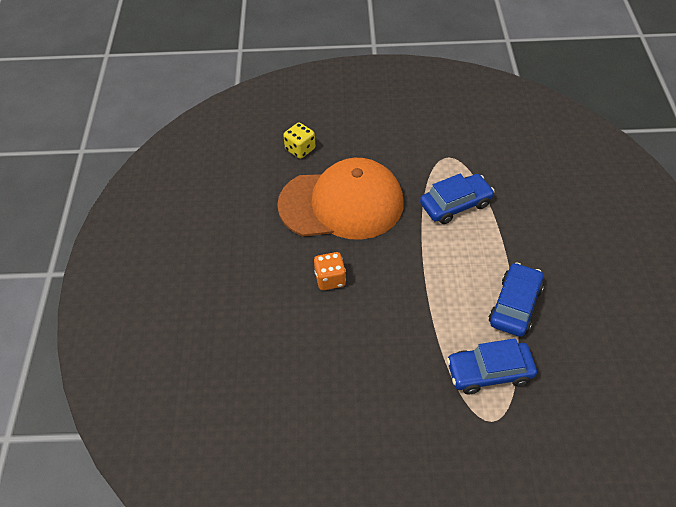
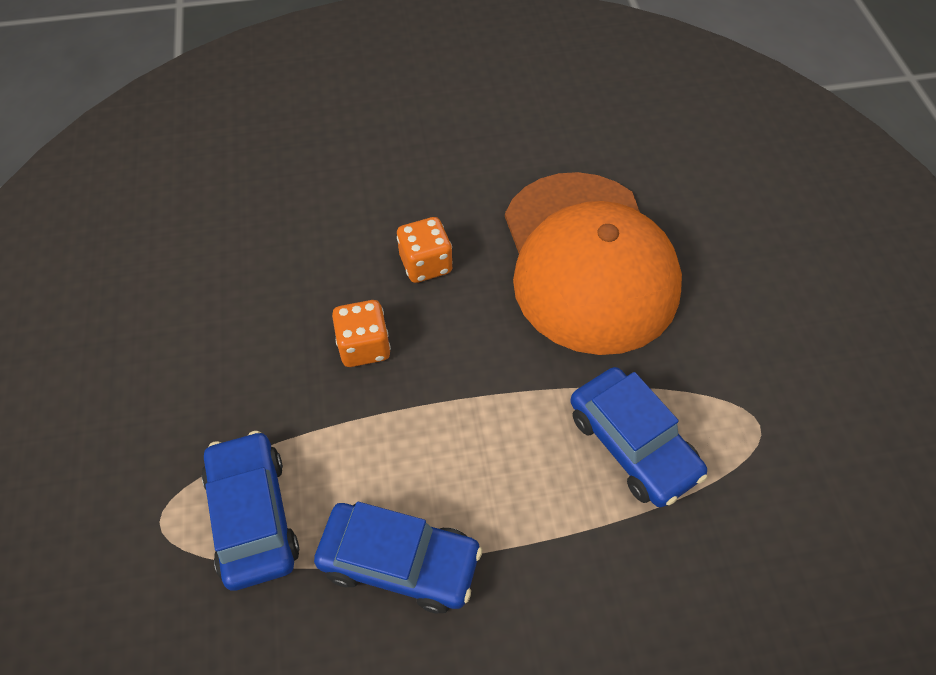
camera: 80 degrees right, 5 degrees up
(300, 149) = (697, 189): yellow dice -> none
(385, 314) = (364, 346): none -> orange dice

